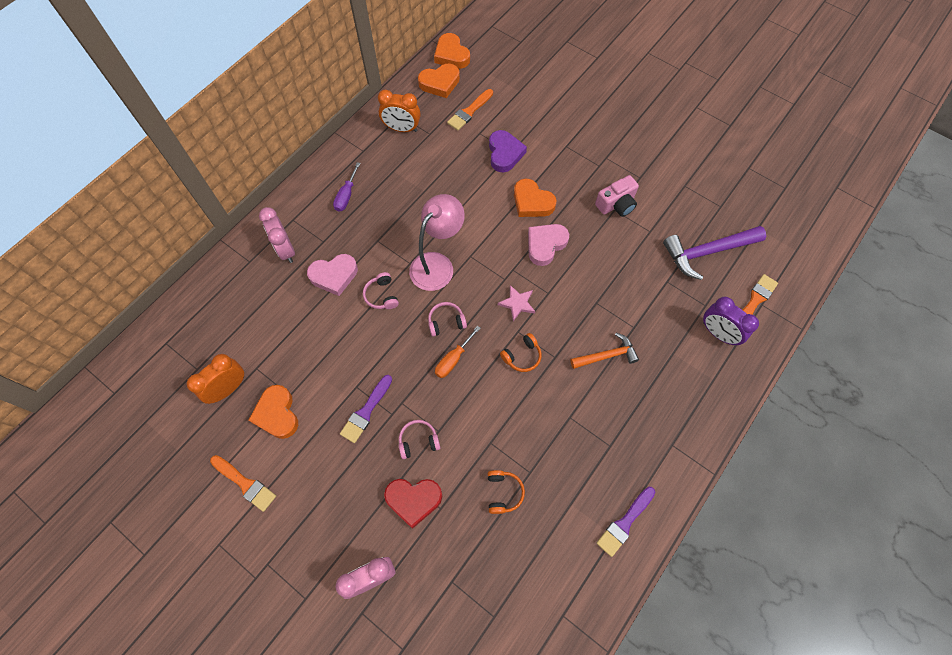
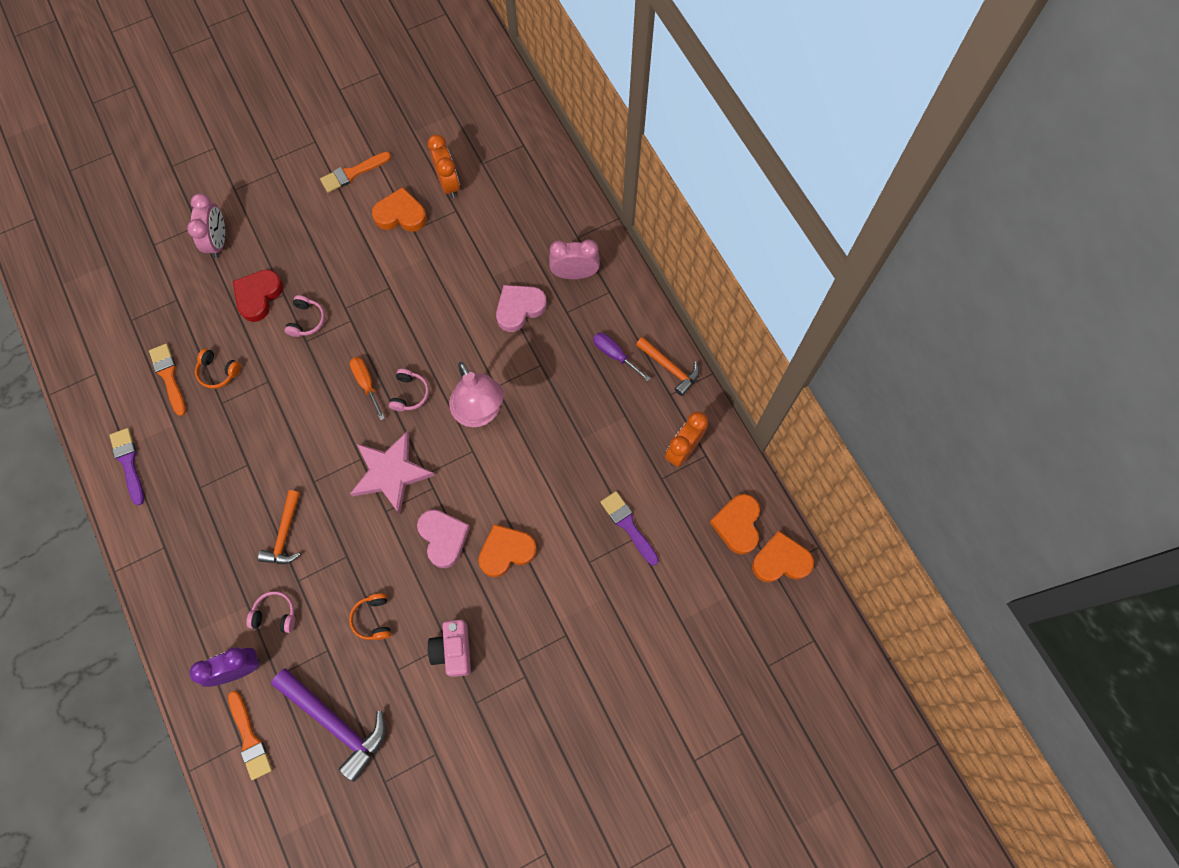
camera: 115 degrees right, 5 degrees up
(334, 276) = (519, 308): pink heart -> pink heart turned 45 degrees clockwise
(341, 158) = (669, 368): none -> orange hammer
(366, 411) = (360, 287): purple brush -> purple brush (628, 525)
(382, 295) = (472, 345): pink headphones -> pink headphones (275, 614)
(469, 112) = (674, 540): orange brush -> orange brush (169, 376)
(504, 153) = (590, 553): purple heart -> none
(517, 303) = (391, 473): pink star -> pink star, size x1.89
(522, 356) = (332, 450): orange headphones -> orange headphones (373, 619)
(707, 252) = (335, 722): purple hammer -> purple hammer turned 120 degrees clockwise

